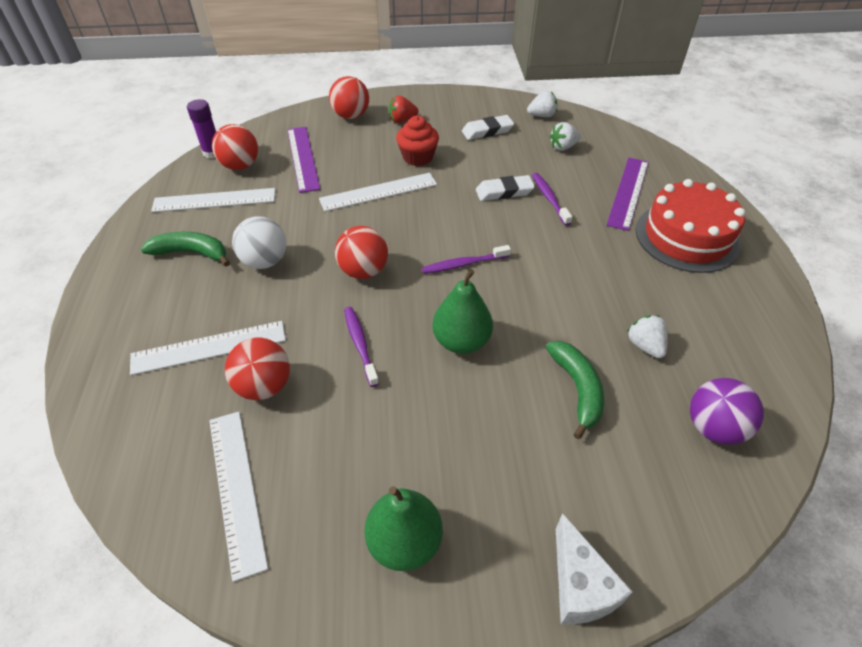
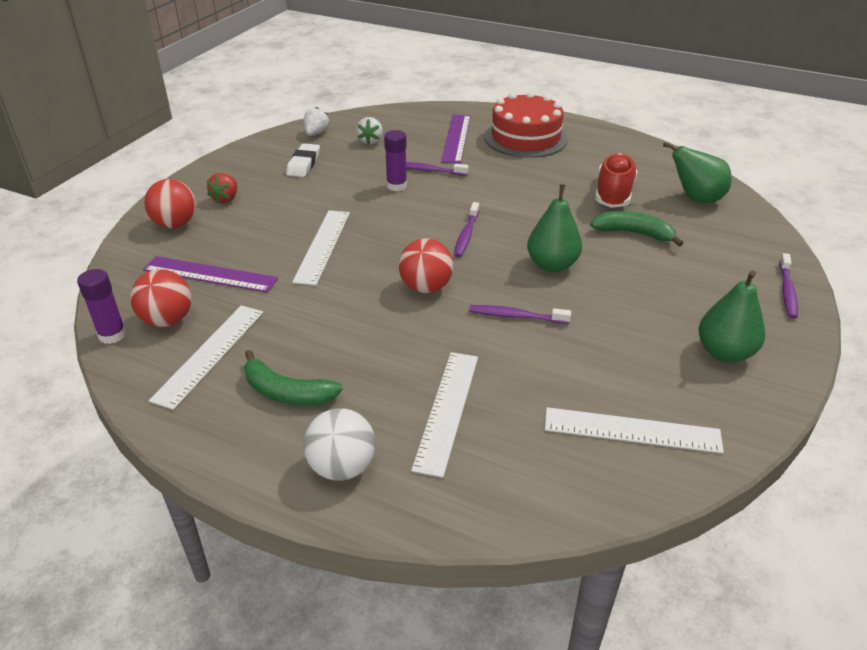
camera: 60 degrees left, 10 degrees down
(191, 253) = (286, 392): green banana -> green banana turned 105 degrees counterclockwise
(264, 386) = (525, 385): red ball -> none
(265, 261) = (353, 343): white ball -> white ball (342, 467)
(417, 157) = (296, 209): red cupcake -> none
(504, 192) = (396, 186): white eraser -> purple glue stick
(579, 586) = (787, 291): white cheese -> purple toothbrush
(628, 192) = (456, 138): purple ruler -> purple ruler turned 45 degrees clockwise
(645, 346) = (613, 194): white strawberry -> red shoe
(713, 428) = (696, 199): purple ball -> green pear

